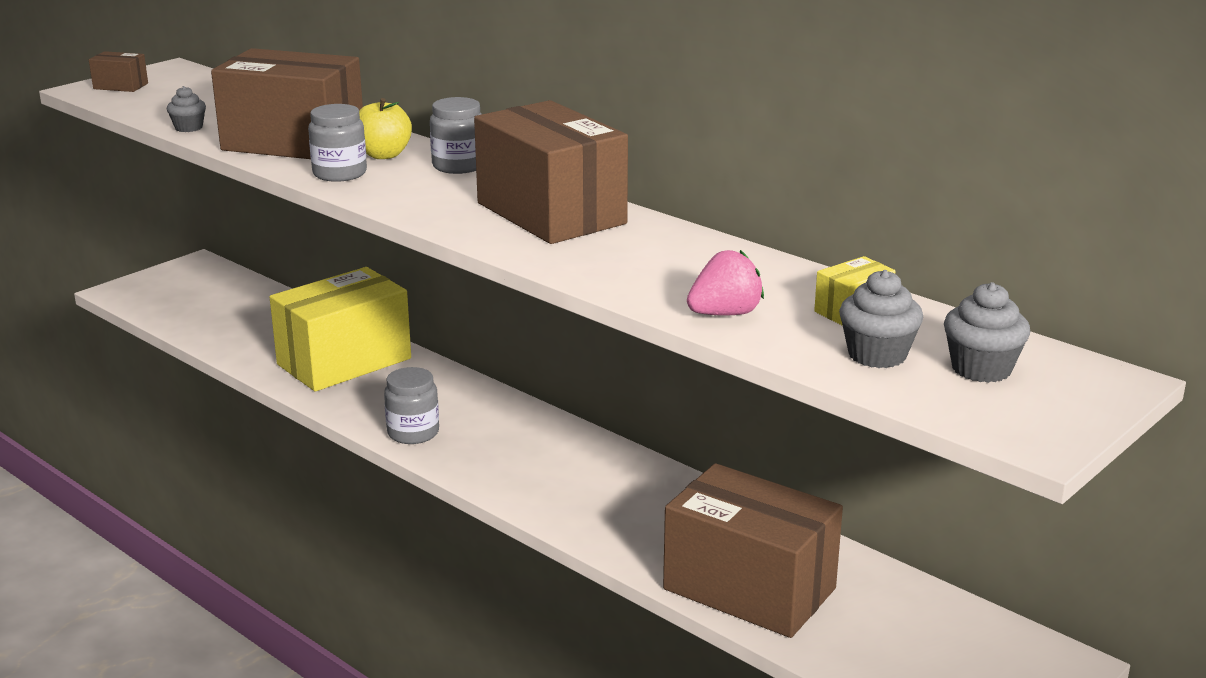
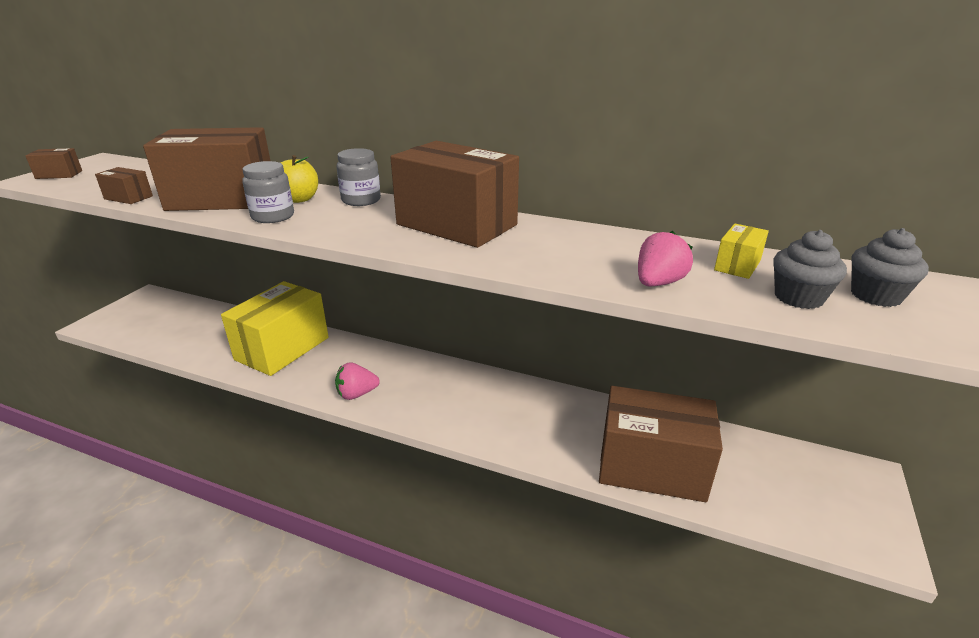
camera: 20 degrees left, 5 degrees up
(188, 128) = (128, 197): grey cupcake -> brown box
(413, 433) = (357, 394): grey jar -> pink strawberry

